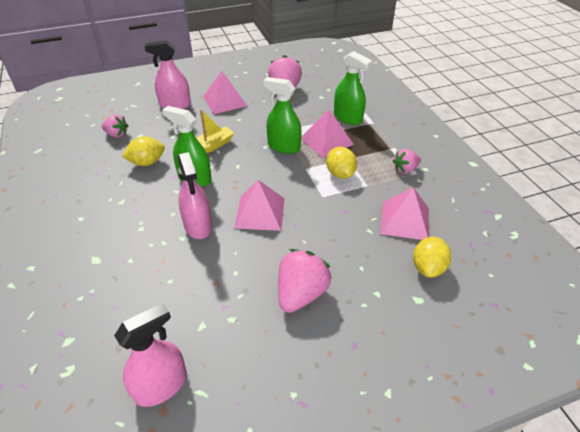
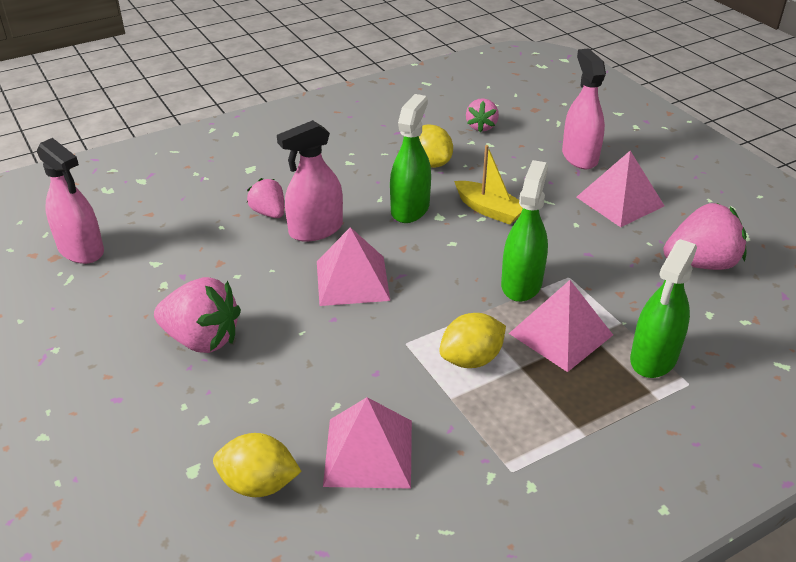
camera: 80 degrees right, 5 degrees down
(405, 169) = (516, 452): pink strawberry -> pink strawberry (269, 213)

